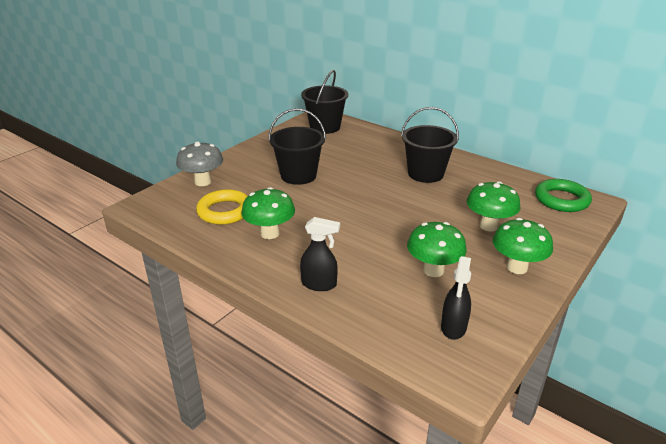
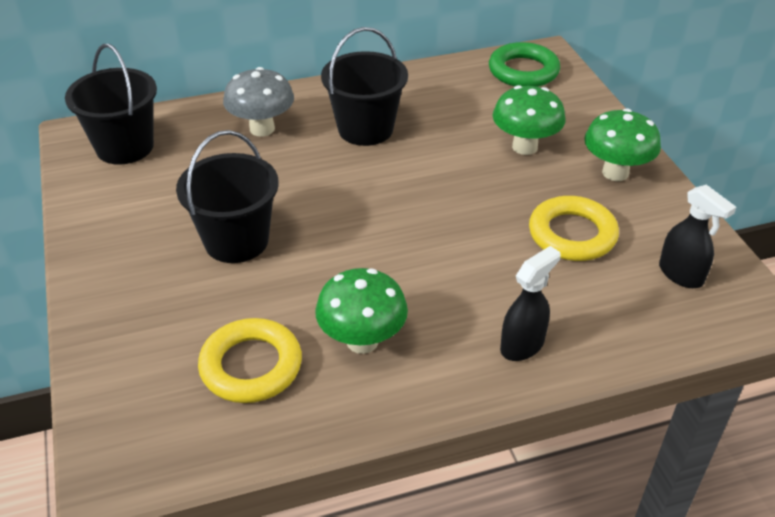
camera: 55 degrees left, 10 degrees up
(203, 182) = (128, 356): grey mushroom -> grey mushroom (262, 129)
(433, 270) = (572, 234): green mushroom -> yellow ring

